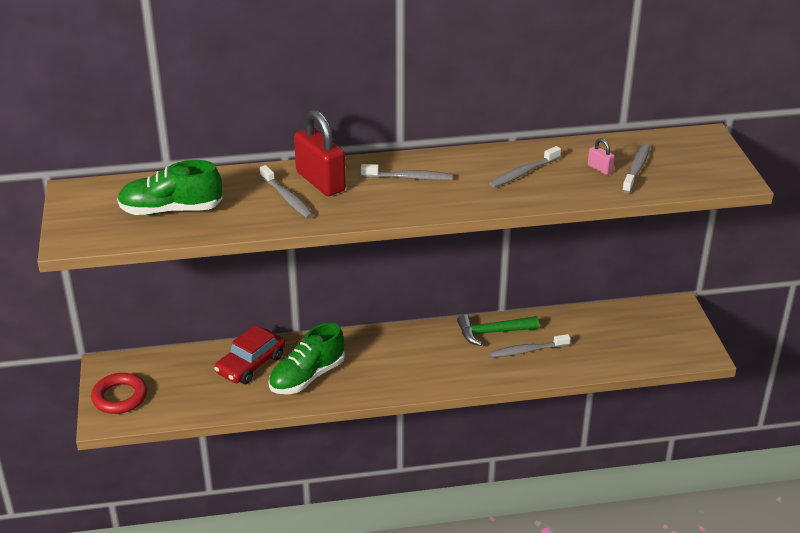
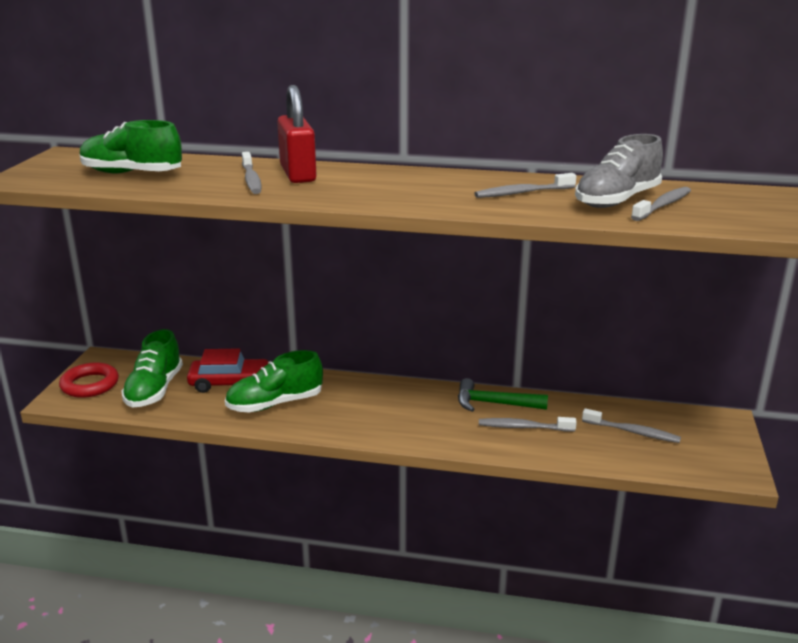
camera: 20 degrees right, 10 degrees down
(186, 388) = (154, 390): none -> green shoe
(251, 364) = (230, 383): red car -> red car turned 150 degrees counterclockwise
(409, 178) = (392, 182): grey toothbrush -> grey toothbrush (633, 432)
(600, 169) = (617, 200): pink padlock -> grey shoe

